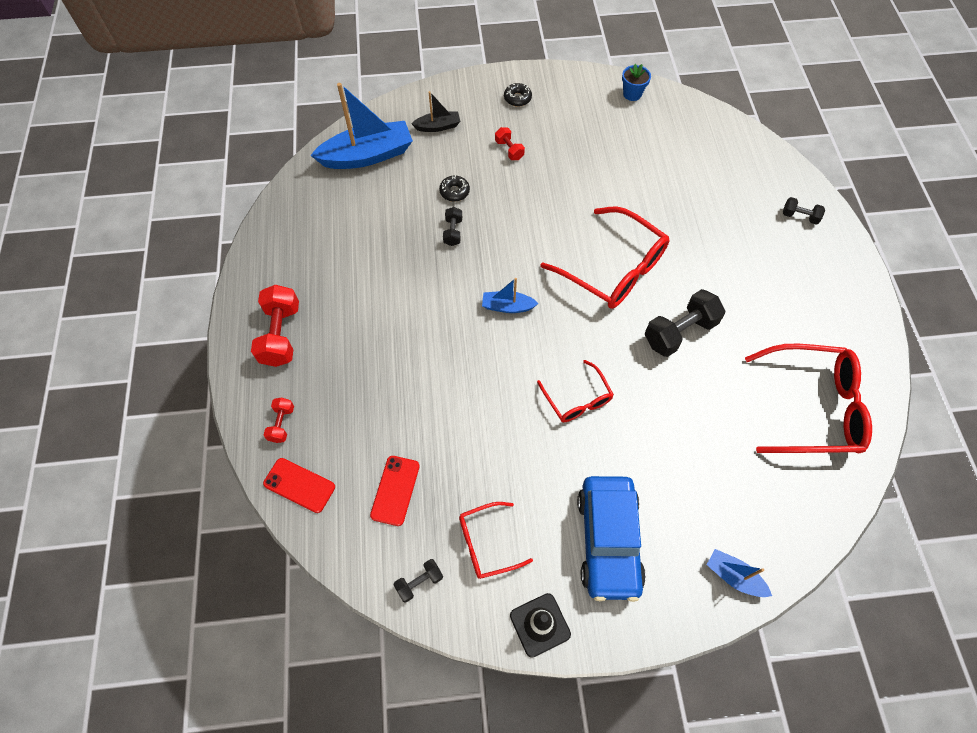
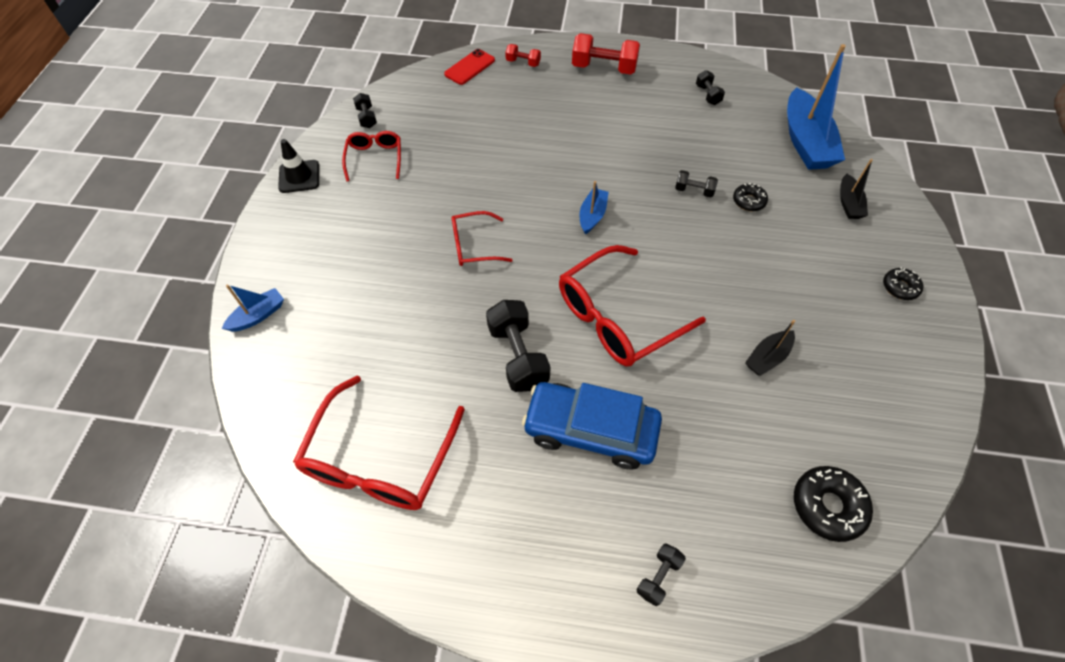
camera: 105 degrees right, 5 degrees down
(312, 234) = (708, 95): none -> black dumbbell
(395, 490) = (442, 115): red phone -> none
(509, 150) = (809, 260): red dumbbell -> none
(608, 540) = (336, 234): blue car -> blue car (590, 430)
(611, 171) = (767, 357): none -> black boat
(632, 94) = (916, 425): blue flower pot -> none
(710, 136) = (827, 506): none -> black donut

